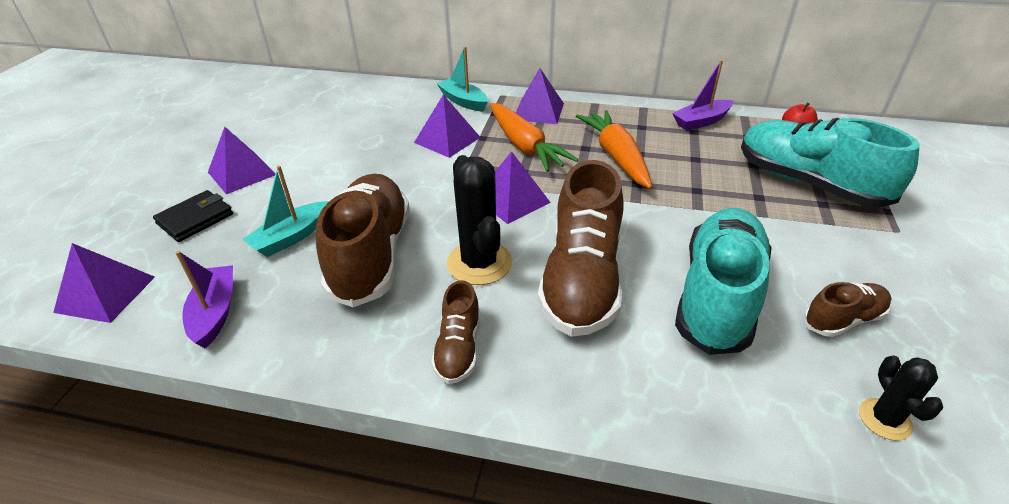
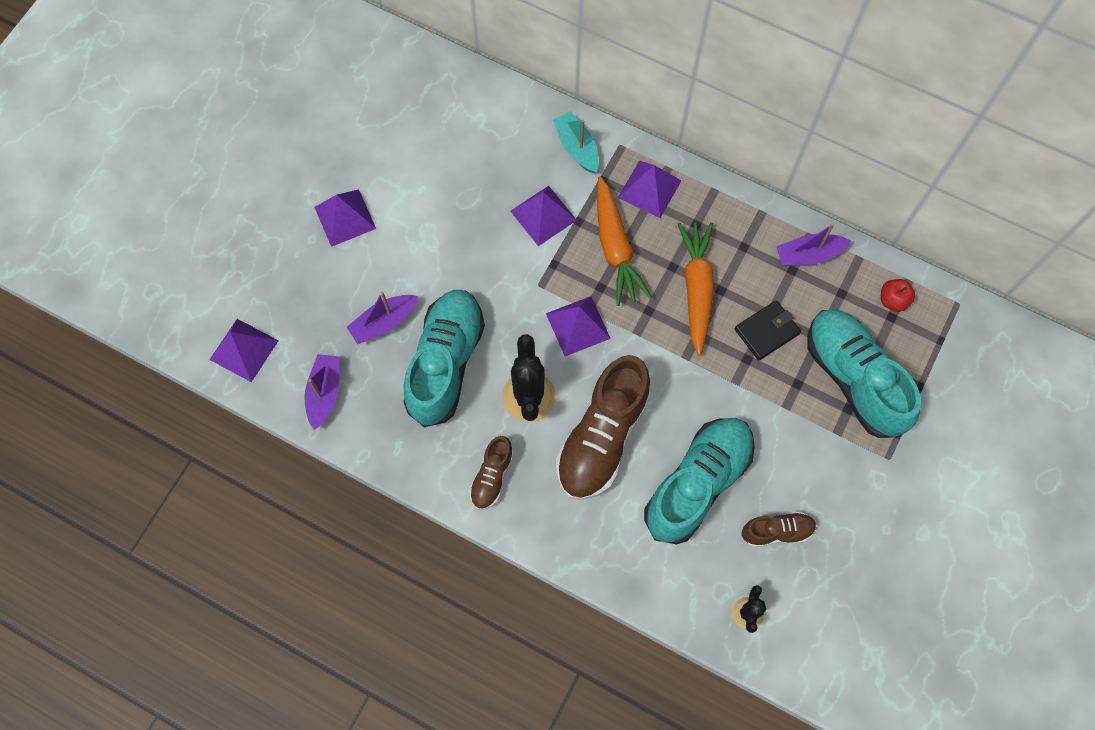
camera: 15 degrees right, 30 degrees up
(195, 219) = (306, 275): black wallet -> black wallet (766, 331)
(291, 237) = (384, 322): turquoise boat -> purple boat
(371, 255) = (445, 363): brown shoe -> turquoise shoe

